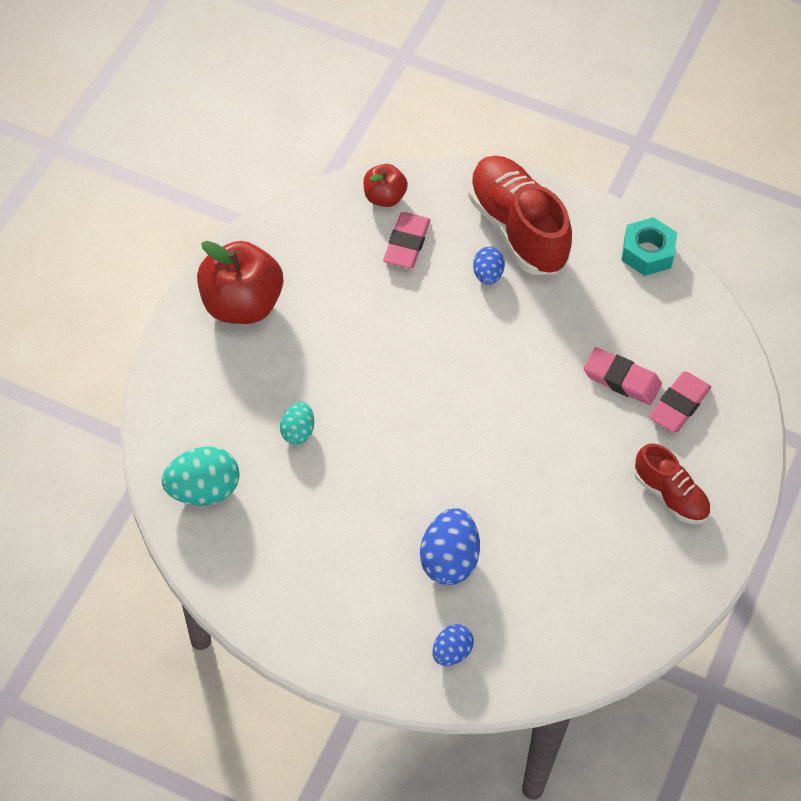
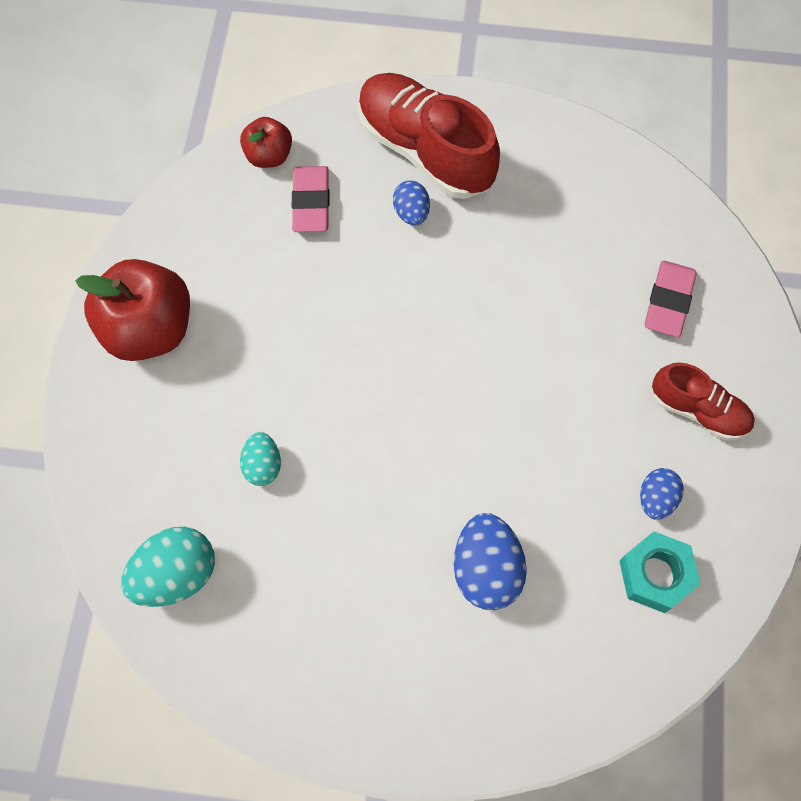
camera: 15 degrees left, 10 degrees up
(451, 652) = (529, 686): blue egg -> blue egg (656, 499)
(621, 379) = (597, 290): pink eraser -> none
(647, 252) = (572, 137): turquoise nut -> turquoise nut (655, 575)

